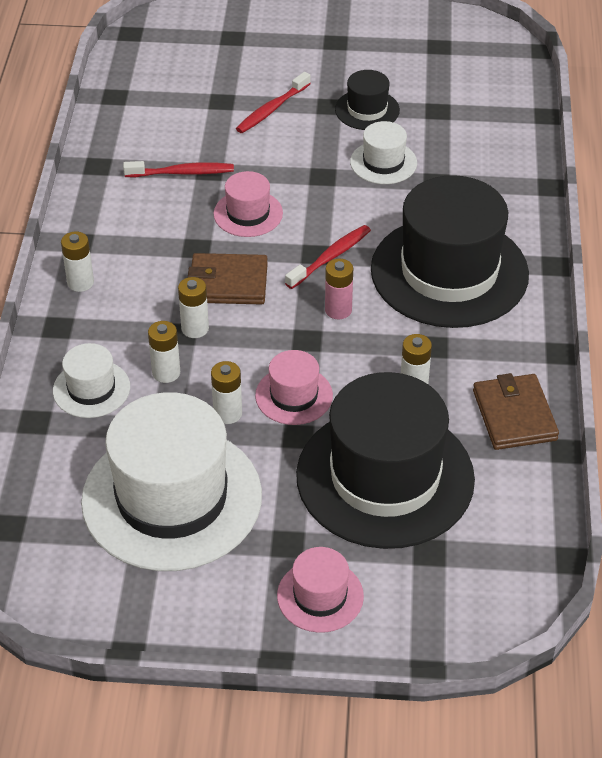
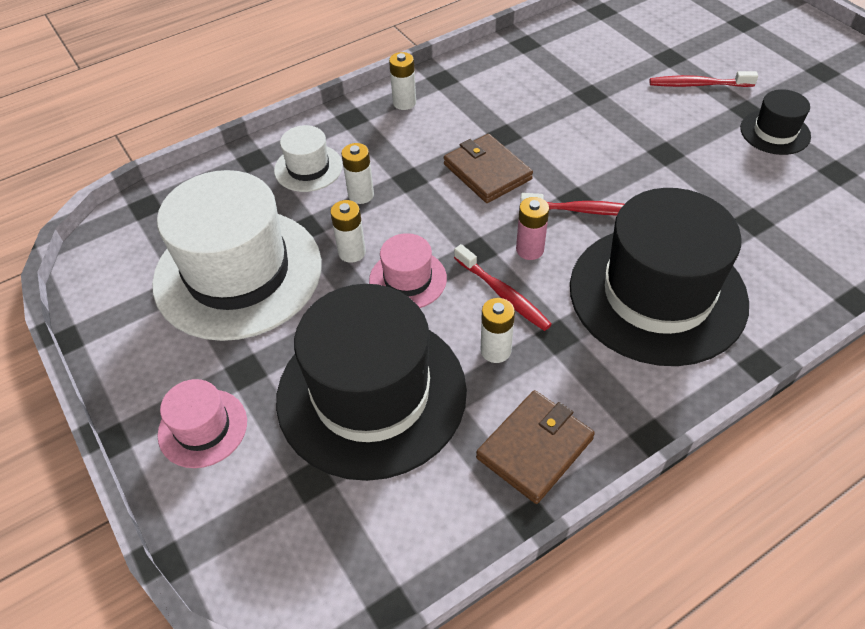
camera: 55 degrees right, 5 degrees up
(182, 173) = (570, 83): red toothbrush -> red toothbrush (503, 294)
(195, 328) = (421, 183): white battery -> none
(248, 213) = (572, 139): pink hat -> none
(383, 162) = (729, 177): white hat -> none

